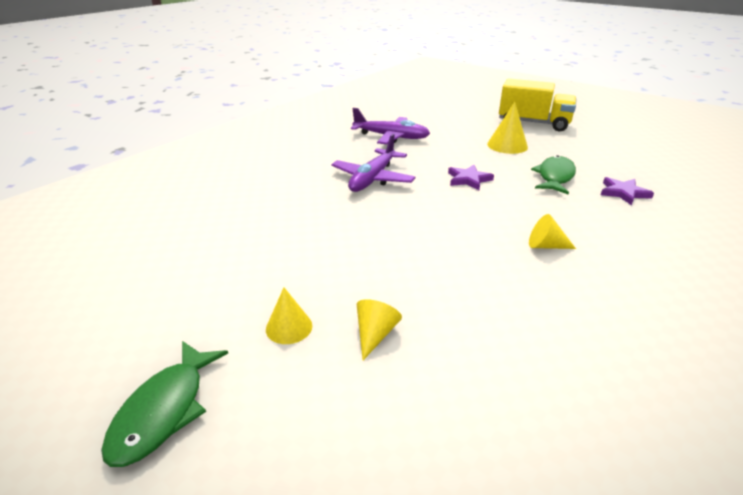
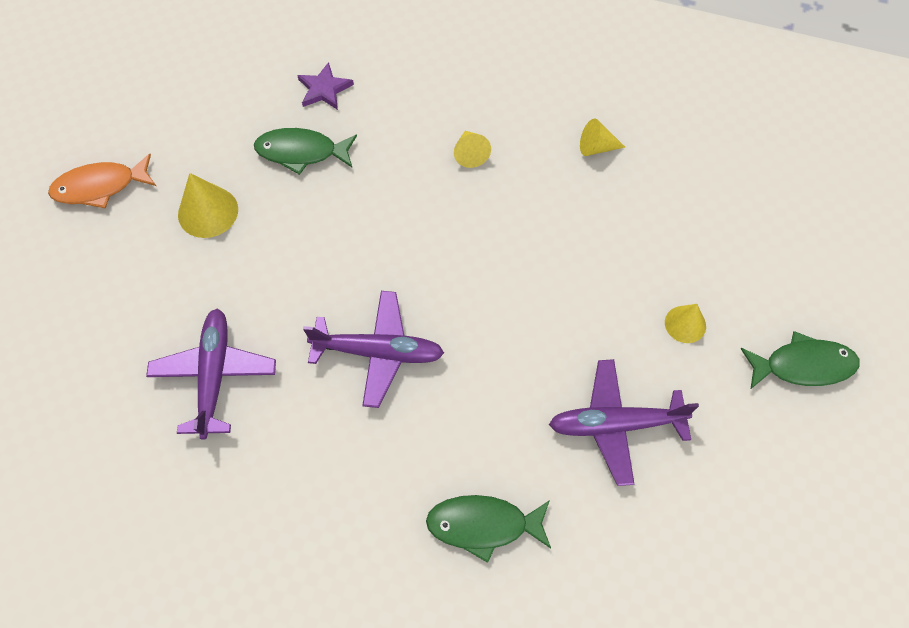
camera: 110 degrees left, 30 degrees up
(229, 191) = (483, 525): none -> green fish
(236, 256) = (615, 425): none -> purple plane
(375, 334) = (659, 258): yellow cone -> yellow cone (596, 147)
(468, 179) = (341, 241): purple star -> none
(533, 123) = (100, 187): yellow truck -> orange fish

